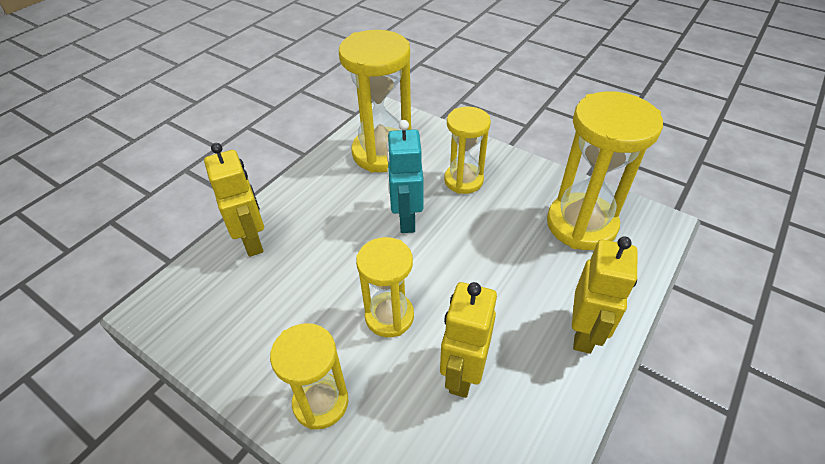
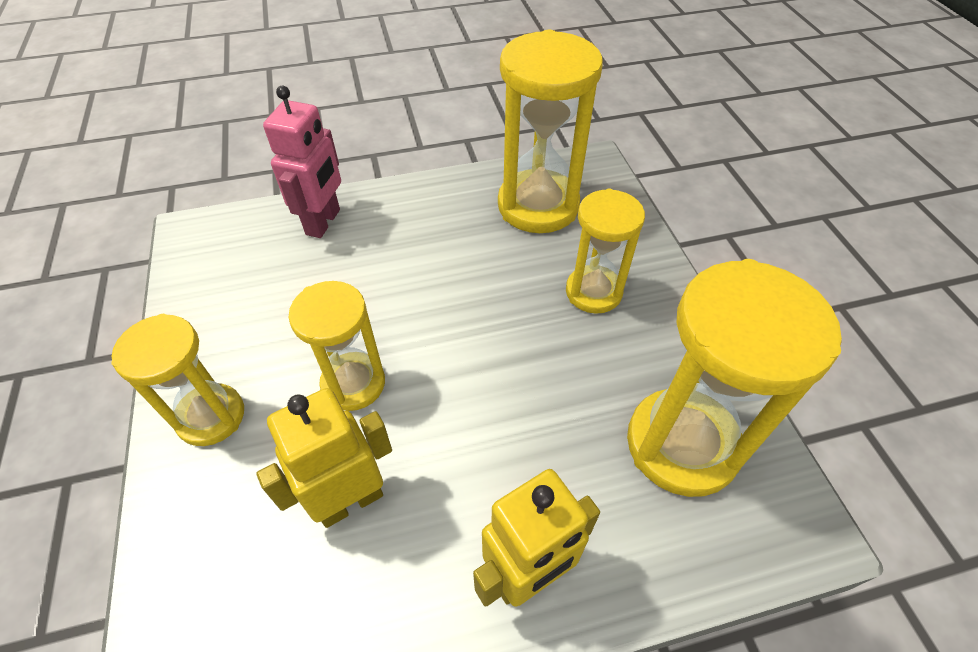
camera: 40 degrees right, 5 degrees up
(253, 241) = (324, 222): yellow robot -> pink robot
(406, 220) = (481, 294): turquoise robot -> none

